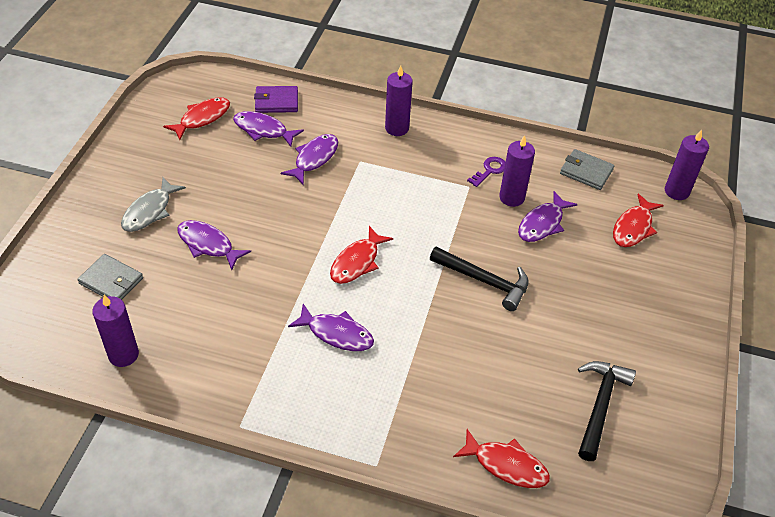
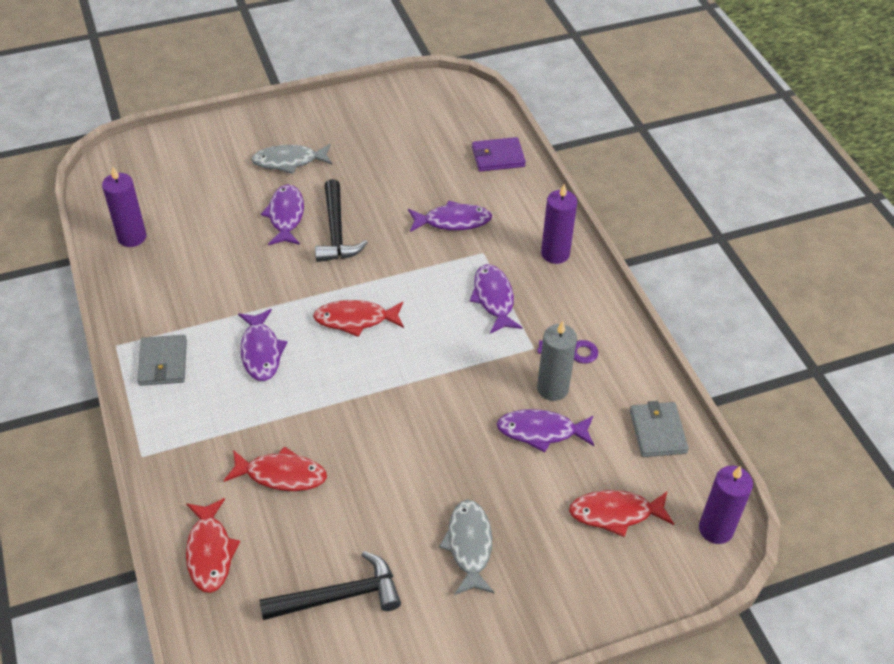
camera: 55 degrees right, 0 degrees up
(111, 281) = (197, 186): grey wallet -> grey wallet (163, 363)
(202, 118) = (425, 126): red fish -> red fish (281, 475)
(263, 130) = (452, 170): purple fish -> purple fish (494, 299)
(276, 101) = (498, 157): purple wallet -> purple wallet turned 60 degrees counterclockwise
(484, 281) = (418, 423): black hammer -> black hammer (336, 231)
(511, 197) = (552, 388): purple candle -> grey candle
(607, 312) = (469, 546): none -> grey fish

